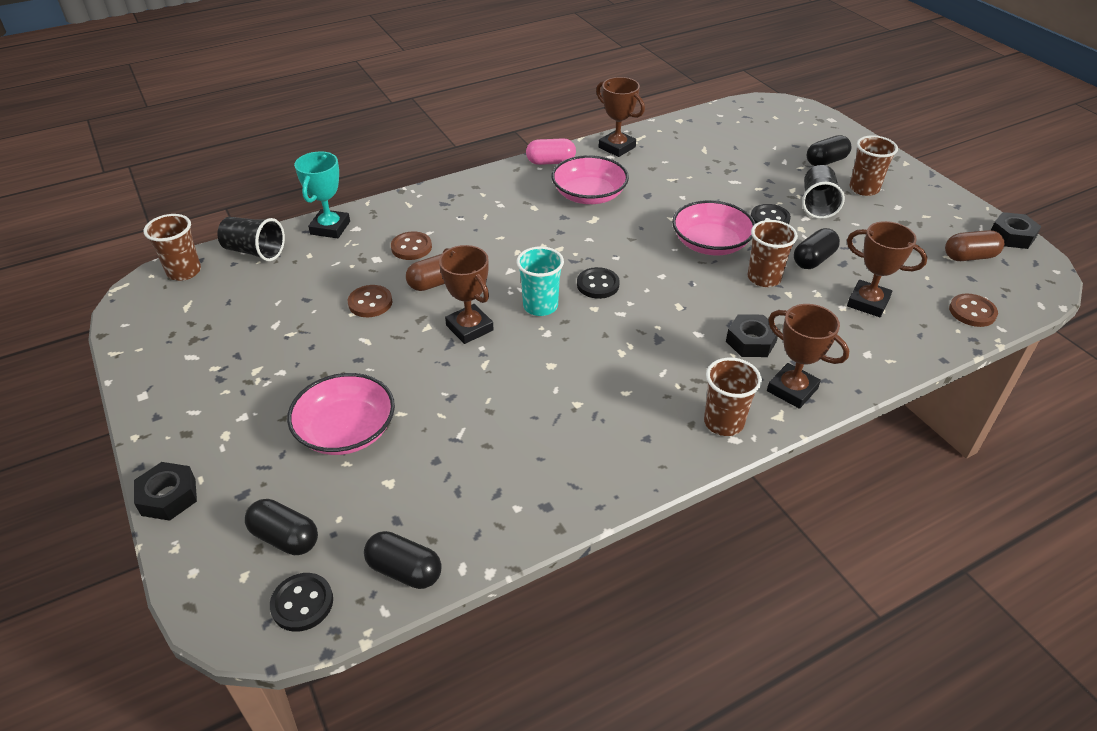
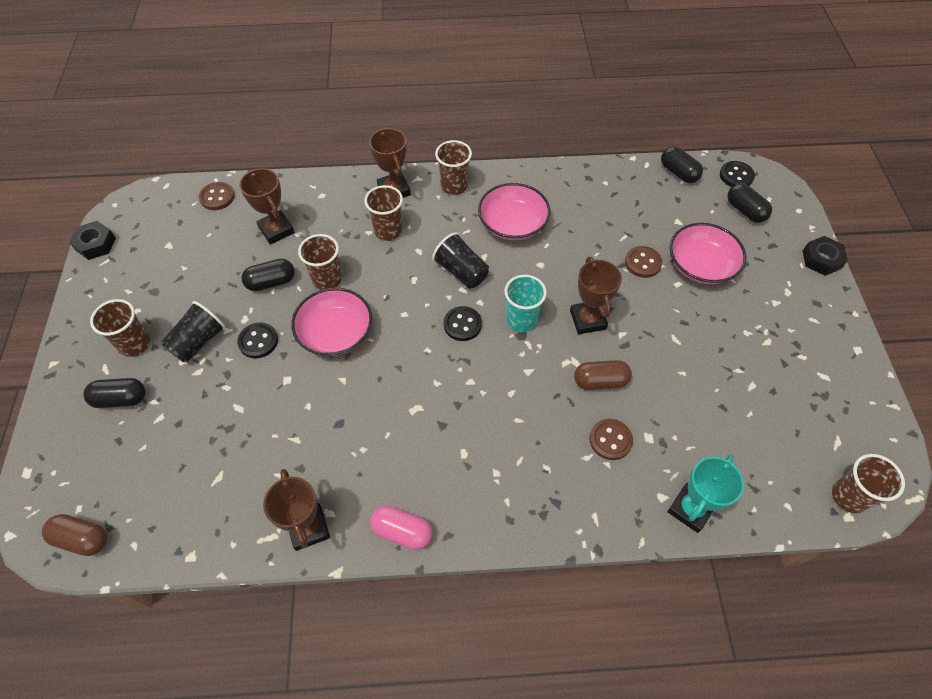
camera: 155 degrees left, 15 degrees up
(255, 251) = (775, 500): black cup -> black cup (461, 272)
(370, 303) = (664, 379): brown button -> brown button (643, 263)
(589, 195) = (397, 449): pink bowl -> pink bowl (512, 223)
(751, 341) = (388, 231): black nut -> brown cup
(969, 257) = (154, 239): brown capsule -> brown capsule (82, 539)

